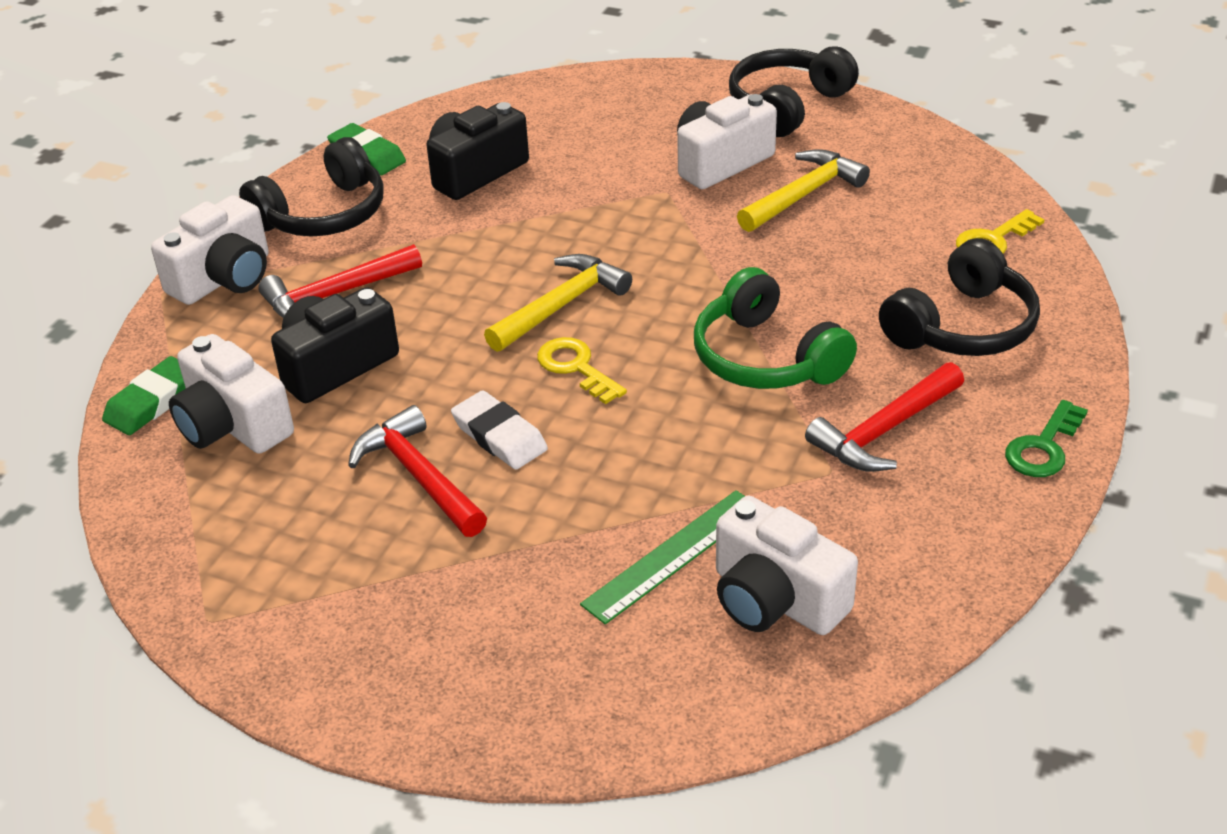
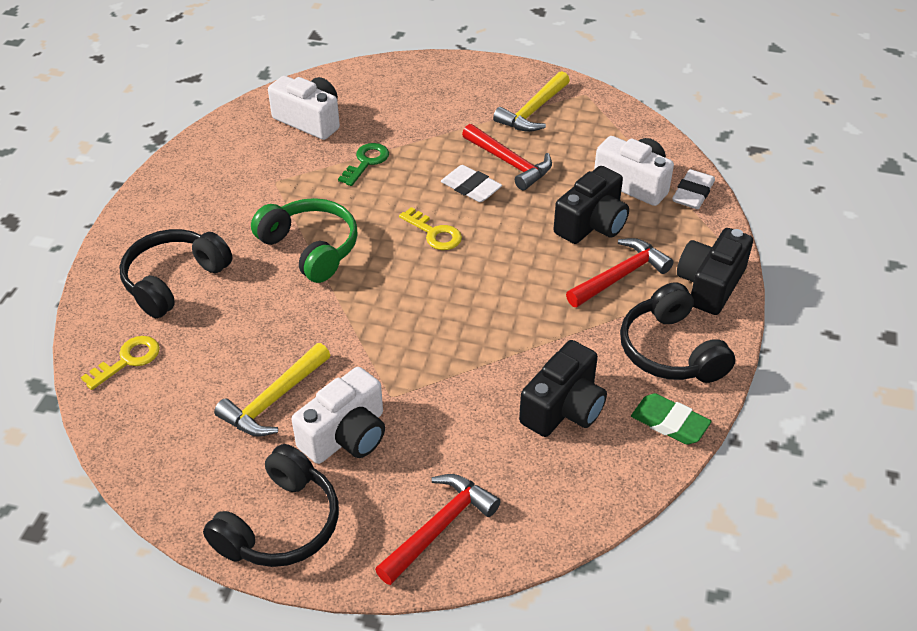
camera: 170 degrees right, 5 degrees up
(152, 402) = (693, 193): green eraser -> white eraser
(224, 278) = (710, 284): white camera -> black camera
(323, 214) = (671, 350): black headphones -> black headphones turned 60 degrees counterclockwise
(561, 305) = (455, 279): yellow hammer -> yellow hammer (533, 111)
(673, 555) = (362, 135): green ruler -> none
(884, 431) = (241, 206): red hammer -> red hammer (439, 527)
(1043, 447) = (149, 203): green key -> green key (366, 162)

